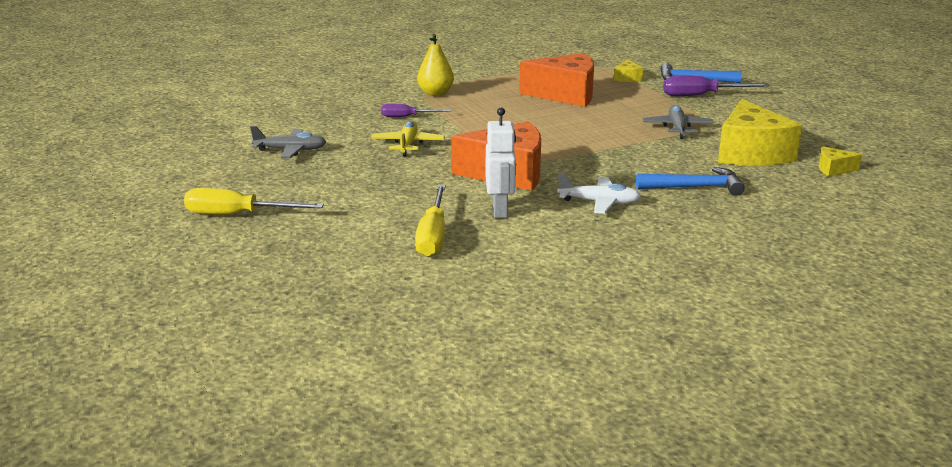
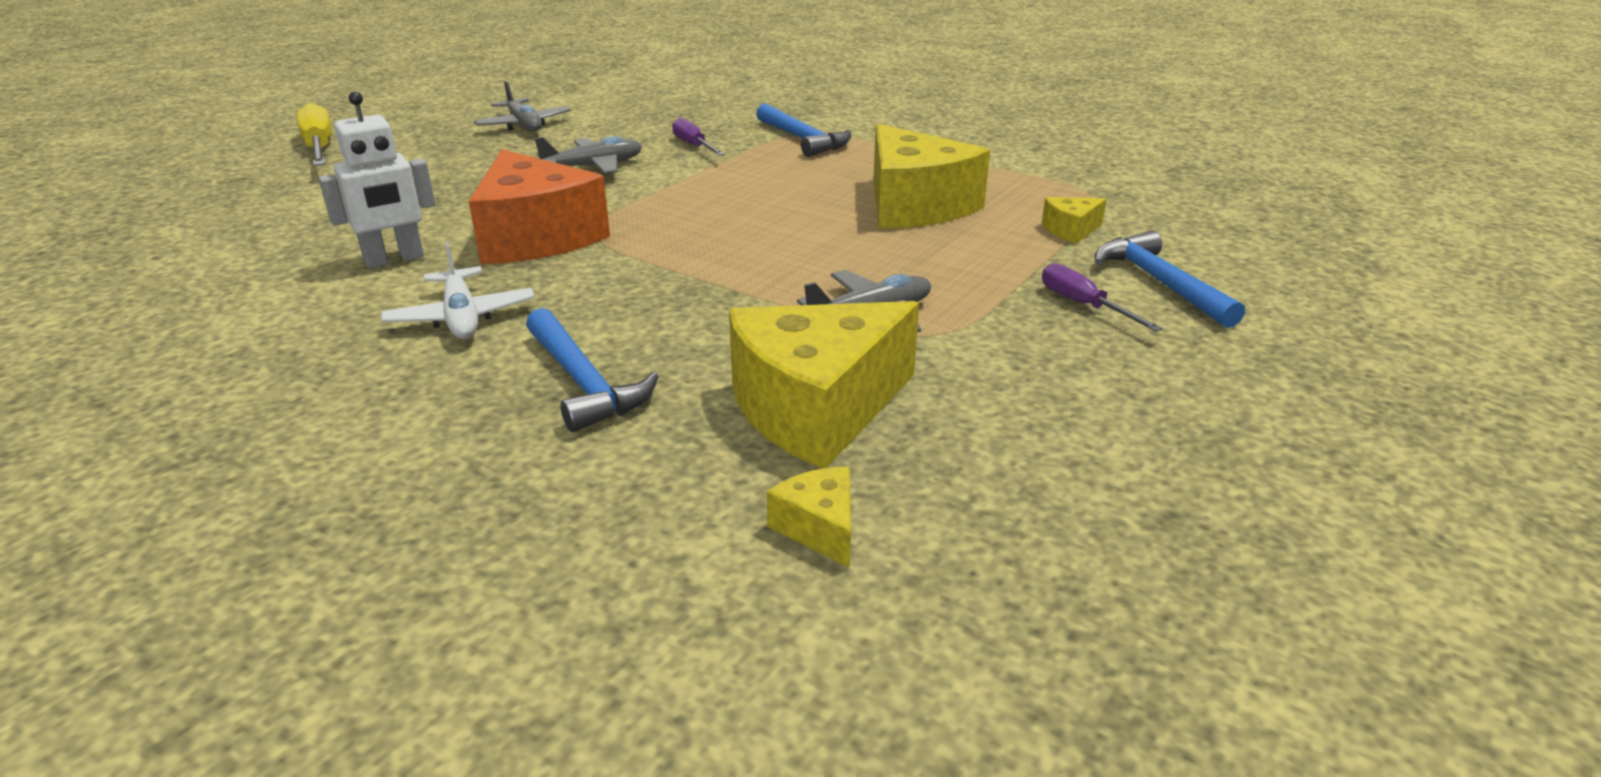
camera: 60 degrees right, 5 degrees up
(408, 144) = (594, 166): yellow plane -> grey plane
(433, 236) = (288, 242): yellow screwdriver -> none
(435, 93) = (803, 139): yellow pear -> blue hammer
(566, 94) = (915, 206): orange cheese -> yellow cheese
(701, 95) = (1083, 305): purple screwdriver -> purple screwdriver, size x0.63

